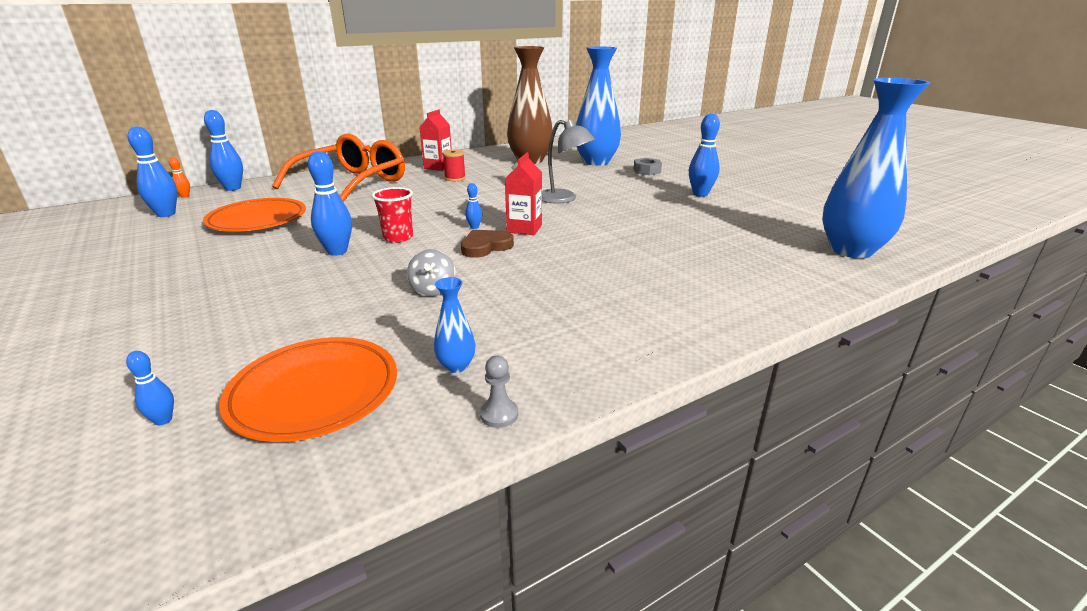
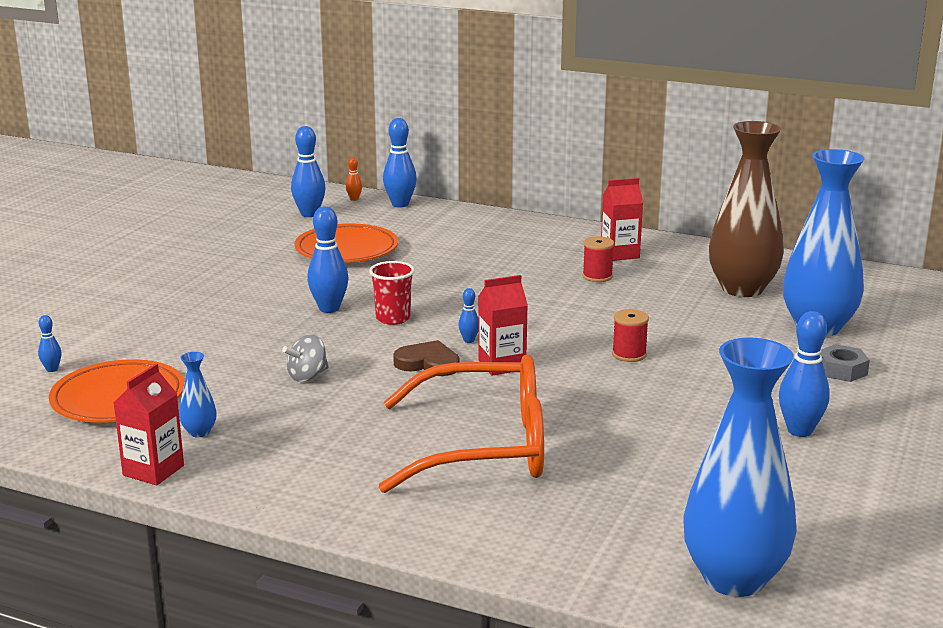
camera: 55 degrees right, 5 degrees down
(352, 183) = (496, 240): orange glasses -> orange glasses (485, 447)
(499, 414) = (153, 470): grey pawn -> red carton
(564, 199) = (629, 354): grey lamp -> red spool

